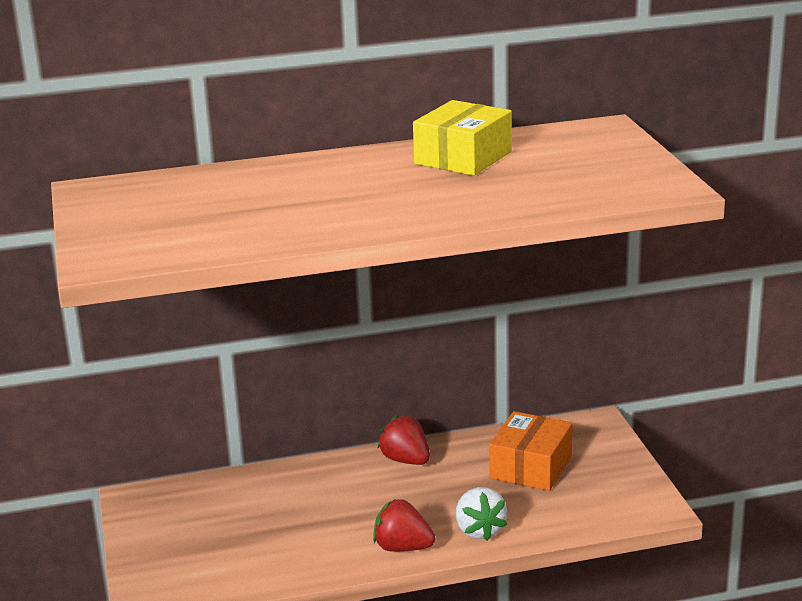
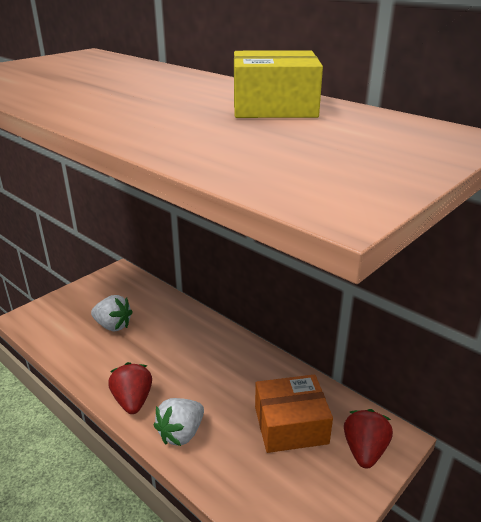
camera: 55 degrees right, 5 degrees up
(253, 530) = (113, 326): none -> white strawberry
(406, 460) = (241, 354): red strawberry -> red strawberry (364, 450)

